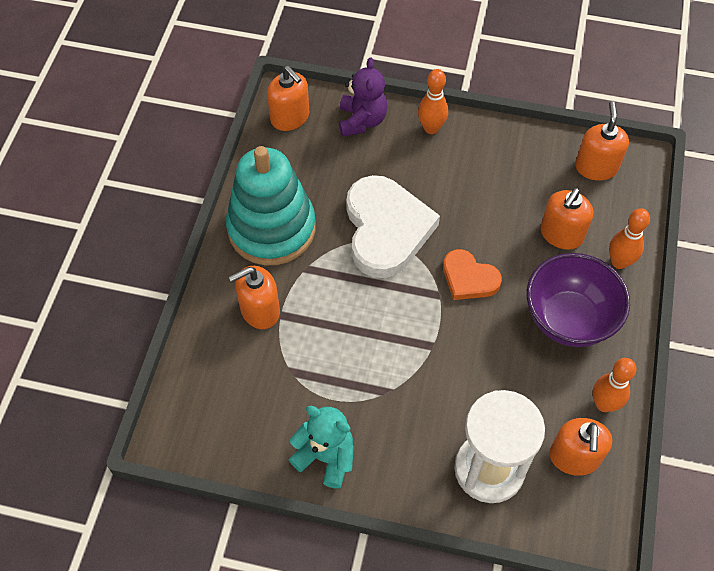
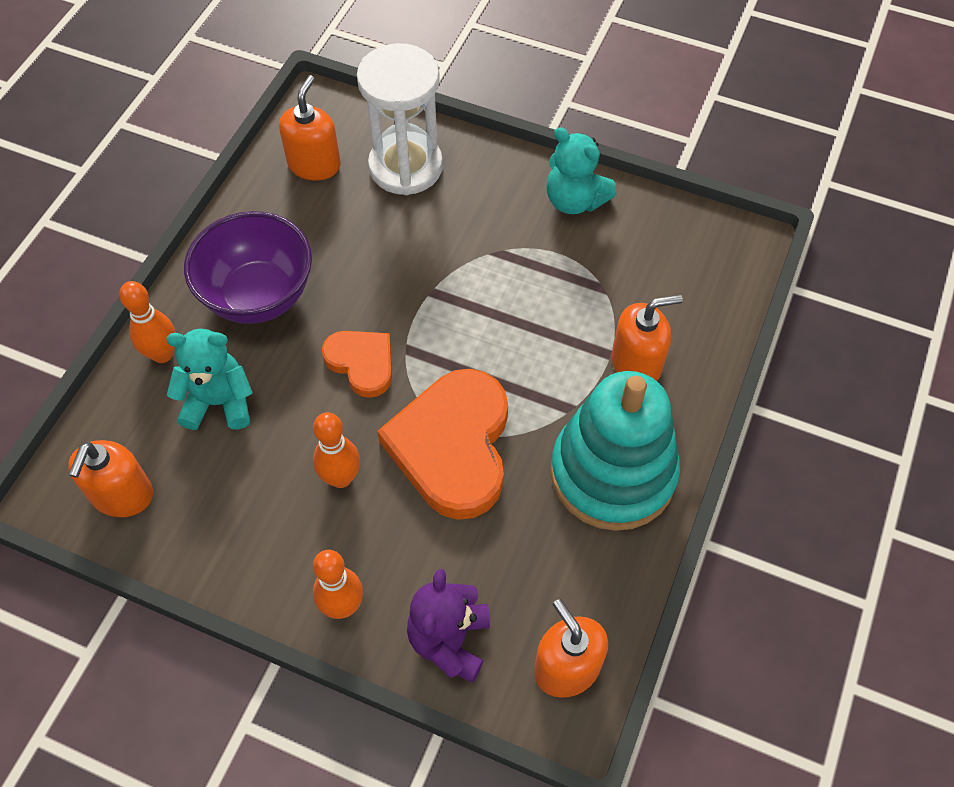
camera: 170 degrees left, 0 degrees up
(386, 229) = (453, 446): white heart -> orange heart
(561, 234) = (219, 402): orange soap dispenser -> turquoise teddy bear
(604, 404) = (260, 206): orange bowling pin -> orange bowling pin (341, 478)

